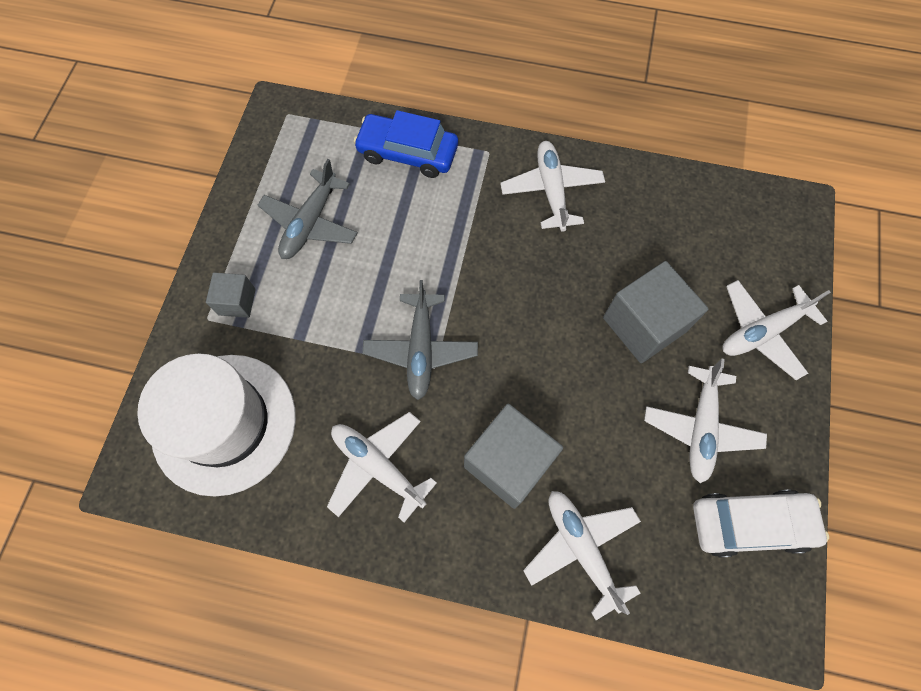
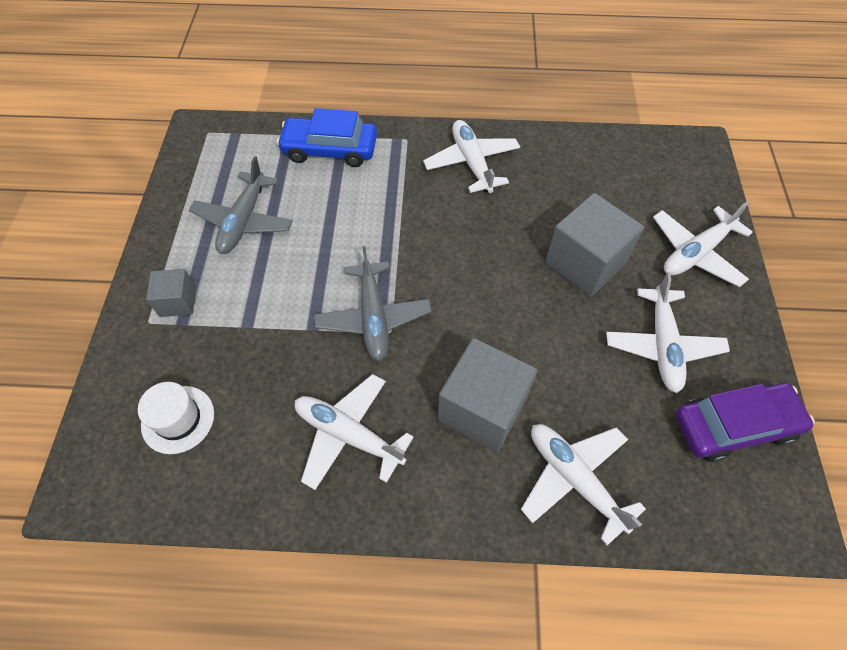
camera: 10 degrees left, 10 degrees down
(224, 423) = (178, 419): white hat -> white hat, size x0.47
(750, 523) = (734, 426): white car -> purple car

